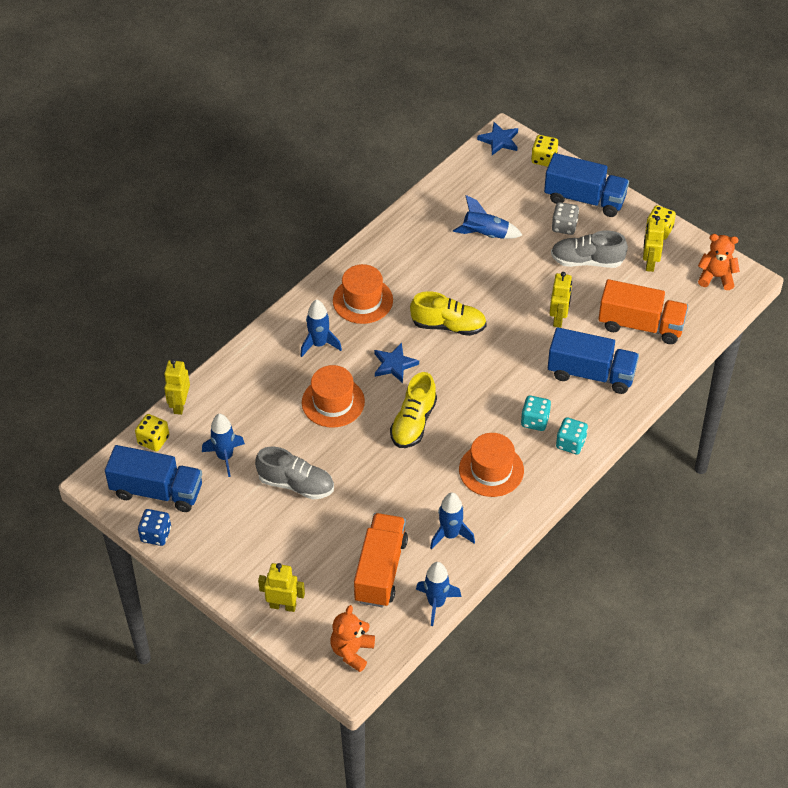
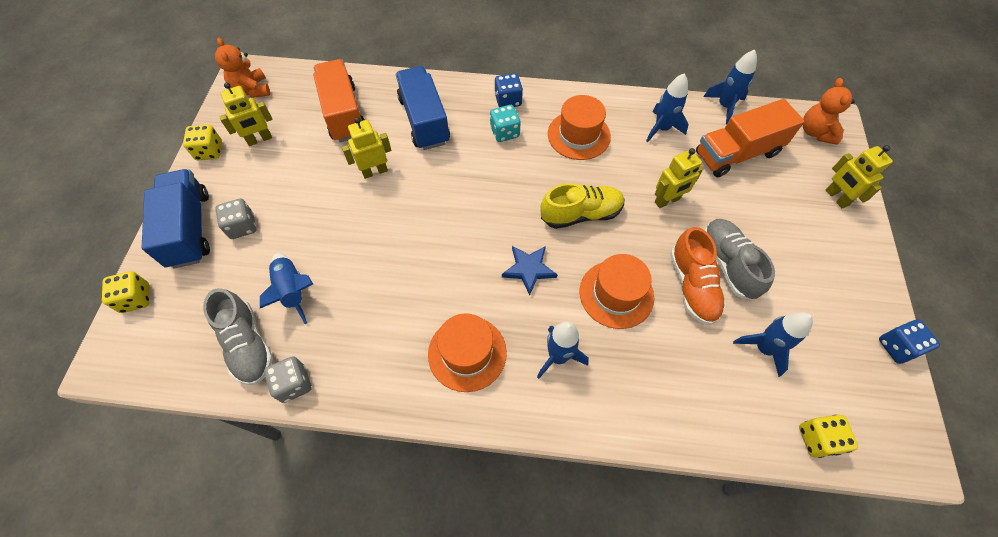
camera: 125 degrees left, 10 degrees up
(157, 491) = (860, 384): blue truck -> none
(179, 405) = (754, 447): yellow robot -> yellow robot (667, 201)
(300, 450) = (692, 286): none -> orange shoe
(352, 651) = (815, 132): orange teddy bear -> orange teddy bear turned 105 degrees clockwise
(415, 212) = (294, 384): none -> grey dice
(448, 325) = (445, 252): yellow shoe -> none
(499, 140) = (118, 363): blue star -> none
(570, 443) = (508, 100): turquoise dice -> blue dice
(587, 261) = (284, 185): grey shoe -> grey shoe (248, 344)

